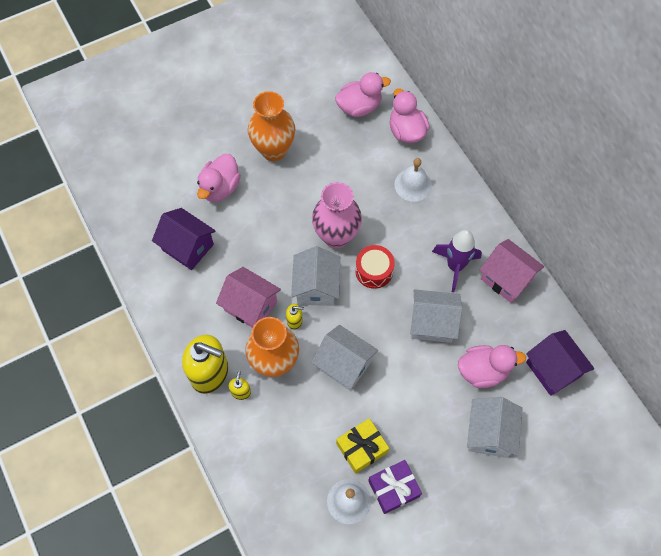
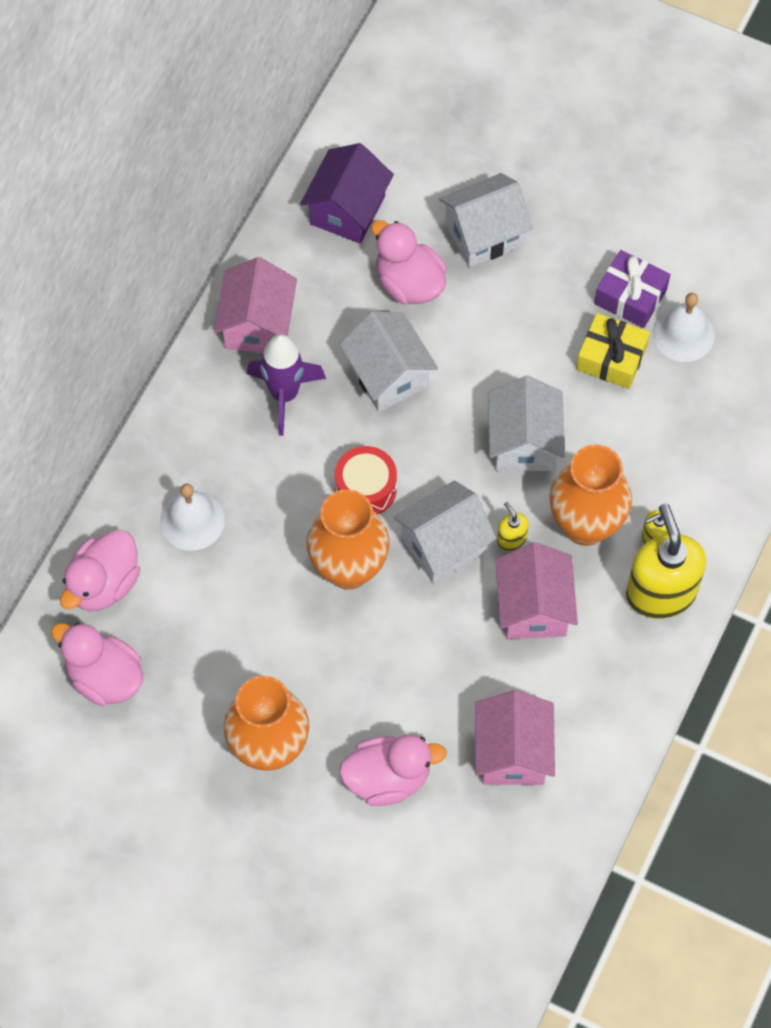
camera: 125 degrees left, 0 degrees up
(188, 247) = (512, 753): purple house -> pink house
(336, 236) = (348, 568): pink vase -> orange vase

